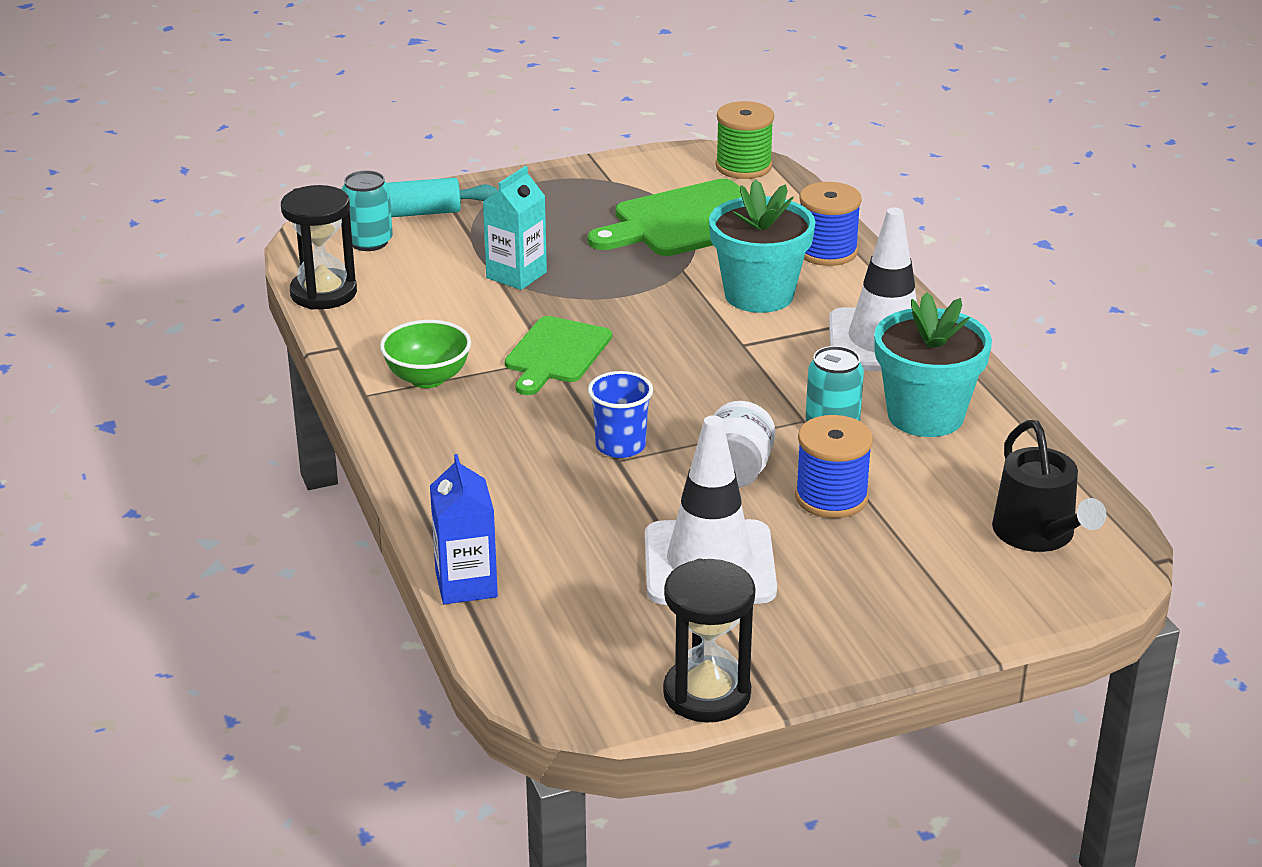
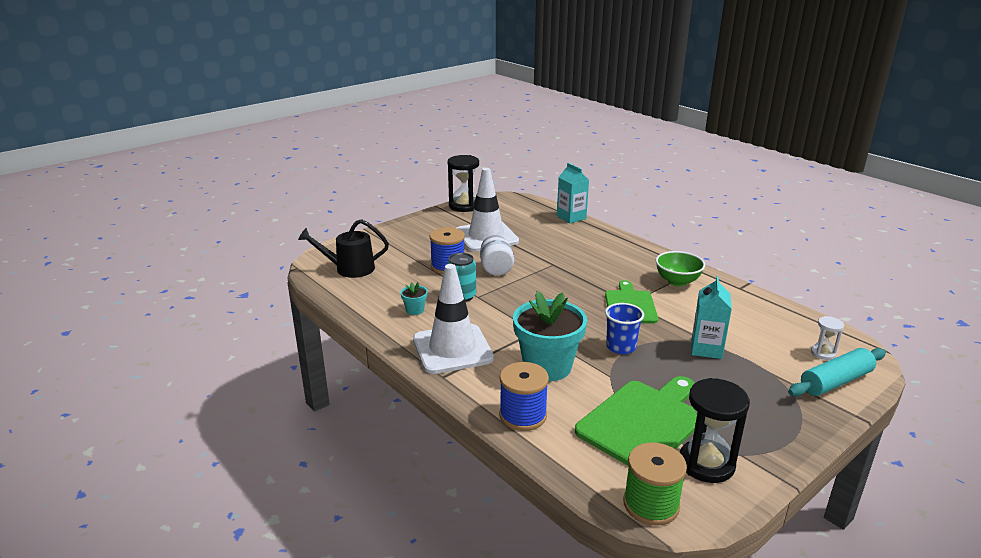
camera: 160 degrees right, 5 degrees down
(323, 293) = (793, 314): black hourglass -> black hourglass (706, 464)
(369, 242) = (823, 353): turquoise can -> white hourglass
(466, 584) = (571, 217): blue carton -> turquoise carton
(620, 446) = (556, 269): blue cup -> blue cup (621, 347)
(925, 416) = (415, 310): turquoise flower pot -> turquoise flower pot, size x0.42
(1038, 534) = (350, 269): black watering can -> black watering can turned 60 degrees counterclockwise

